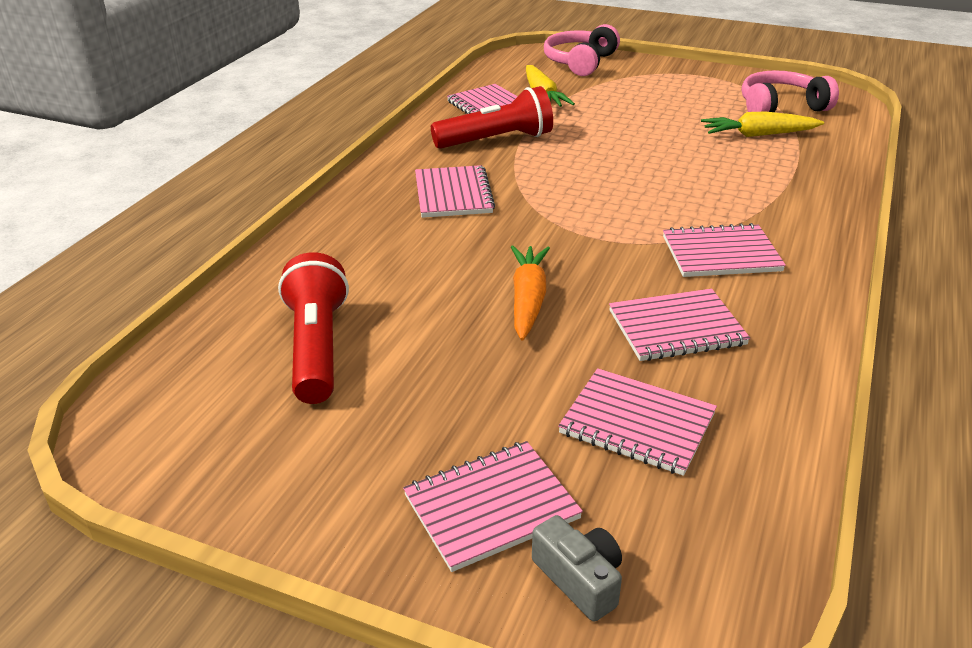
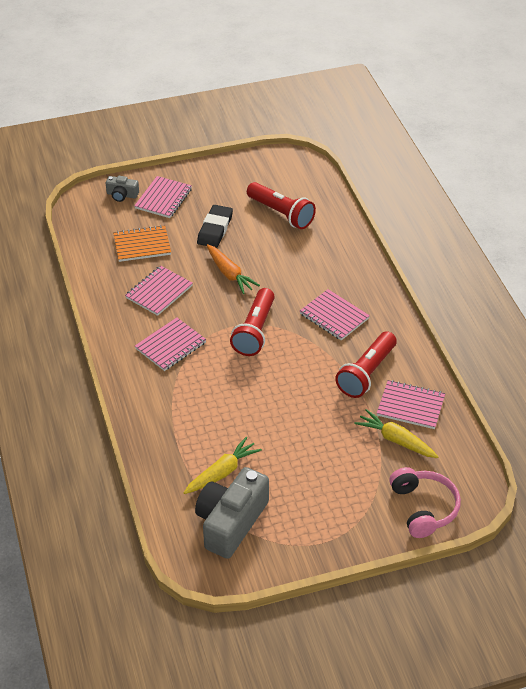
camera: 140 degrees right, 10 degrees up
(464, 381) = (215, 229): none -> black eraser
(578, 221) = (254, 331): none -> red flashlight
(637, 424) = (142, 245): pink notebook -> orange notebook
(781, 107) = (231, 522): pink headphones -> grey camera

